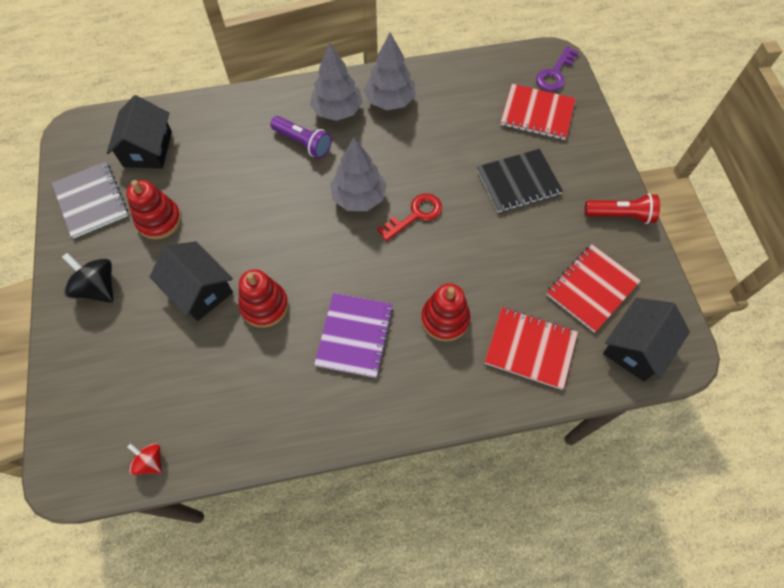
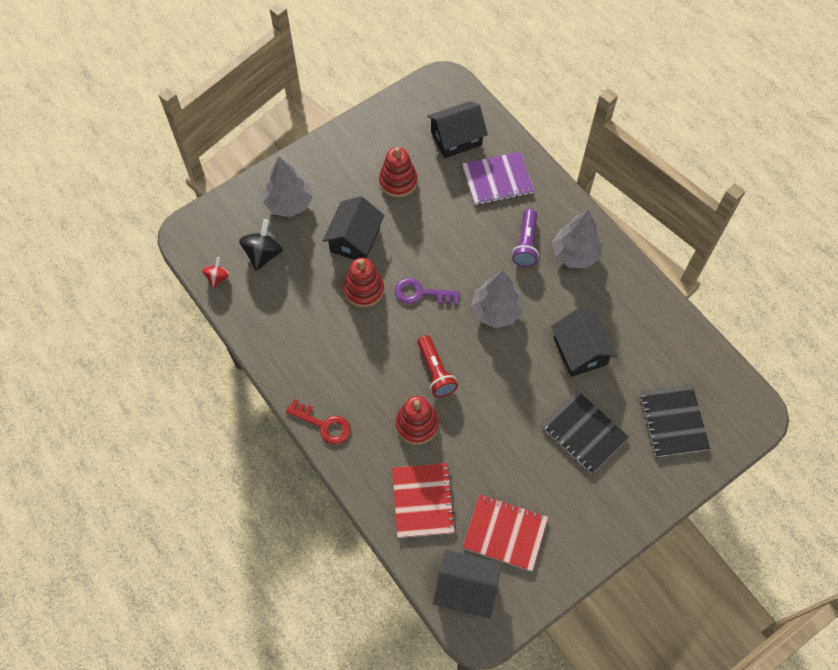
camera: 65 degrees right, 0 degrees up
(91, 201) = (390, 129): grey notebook -> none
(98, 288) = (324, 175): black spinning top -> black spinning top (263, 254)
(354, 335) = (370, 364): purple notebook -> purple notebook (497, 180)
(390, 101) = (611, 290): grey tree -> grey tree (289, 204)
(415, 215) = (502, 362): red key -> red key (324, 424)
(436, 149) = (580, 351): none -> black house
(537, 113) = (673, 421): red notebook -> black notebook
(555, 74) = (734, 421): purple key -> purple key (421, 293)
(620, 215) = (597, 535): red flashlight -> red flashlight (435, 372)

